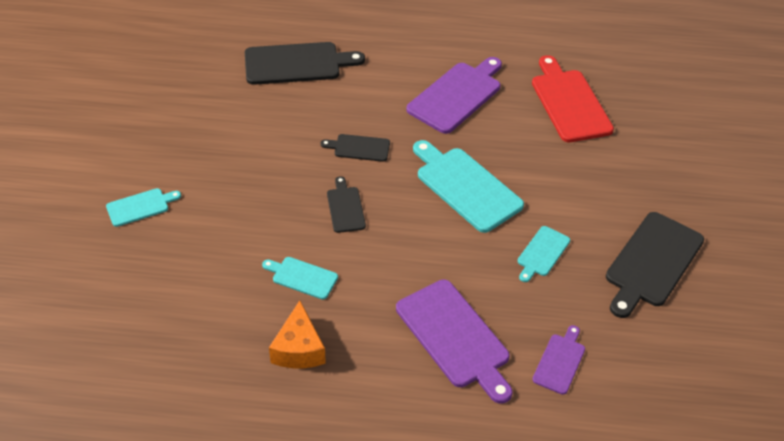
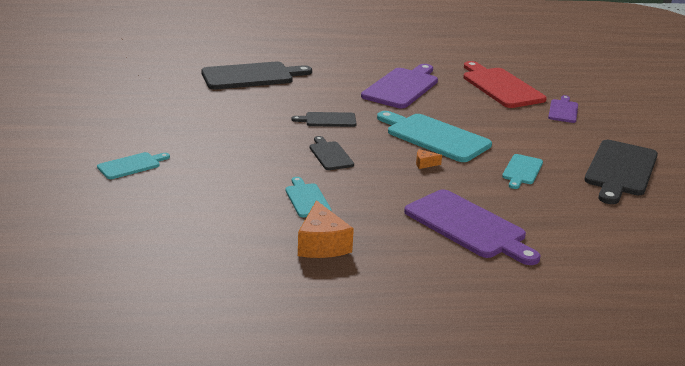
camera: 10 degrees left, 20 degrees down
(302, 277) = (307, 199): turquoise cutting board -> turquoise cutting board turned 60 degrees clockwise
(441, 231) = (425, 164): none -> orange cheese
(560, 361) = (572, 234): purple cutting board -> purple cutting board (563, 110)

